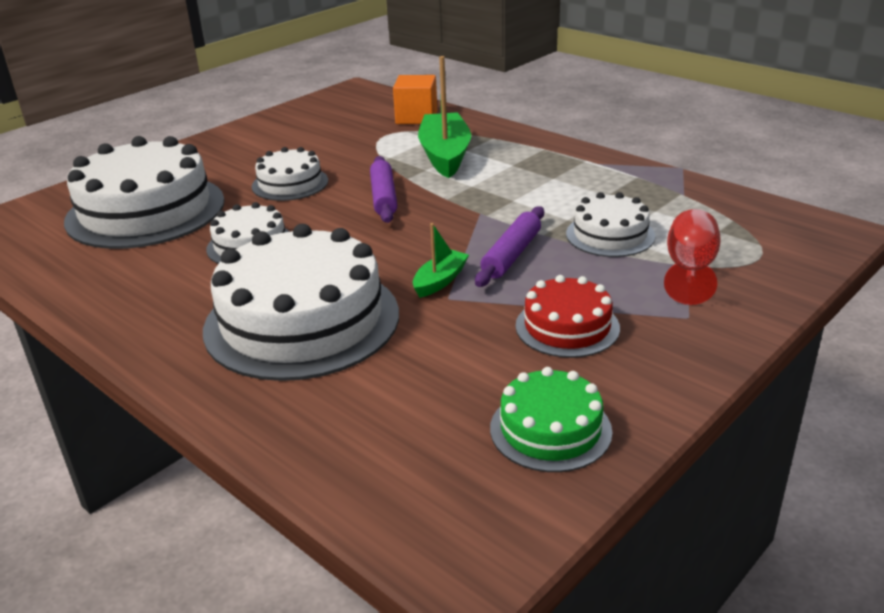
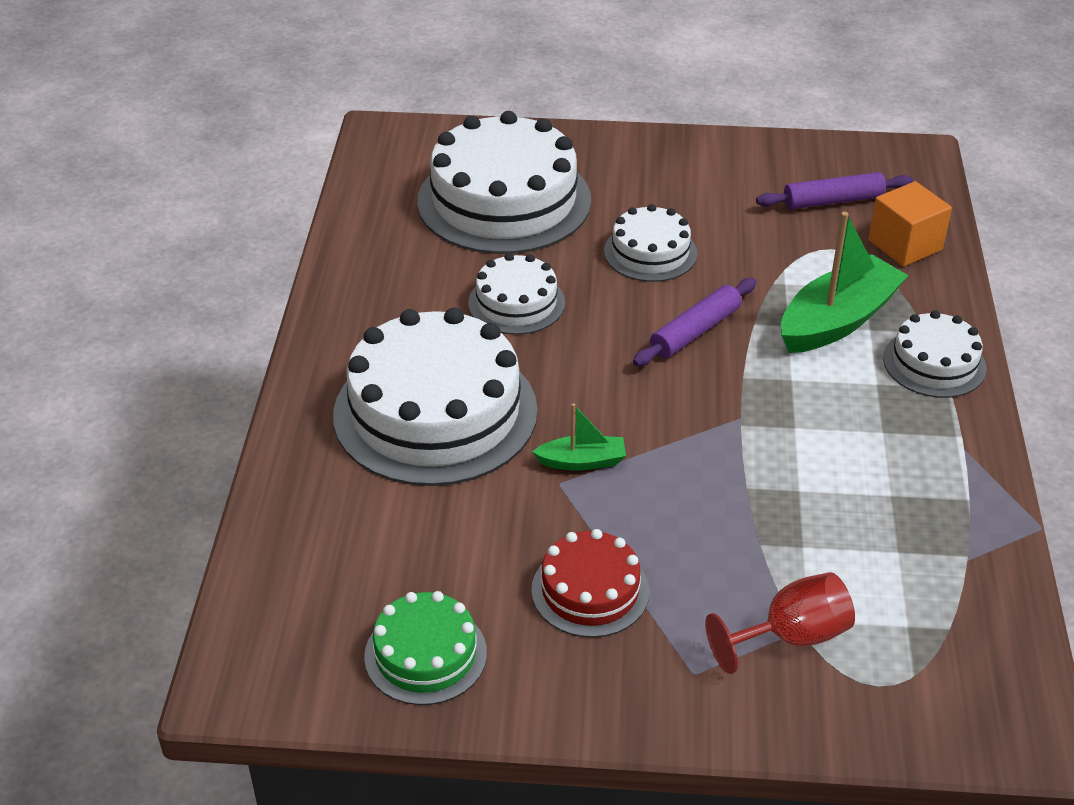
camera: 50 degrees right, 10 degrees up
(511, 255) = (680, 485): purple rolling pin -> purple rolling pin (833, 201)
(610, 235) = (800, 540): white cake -> white cake (934, 363)

